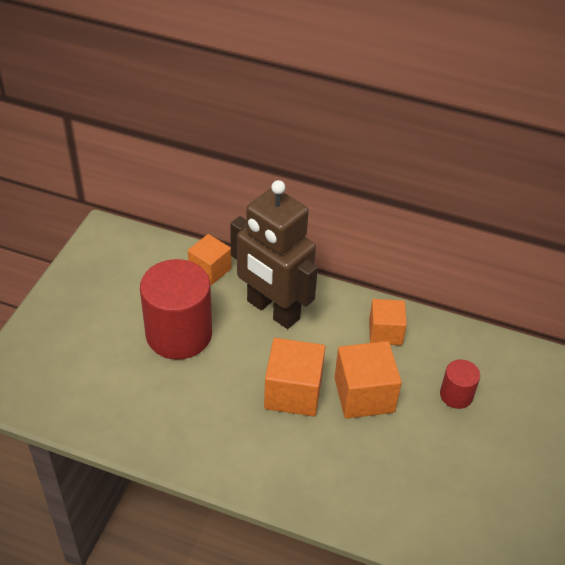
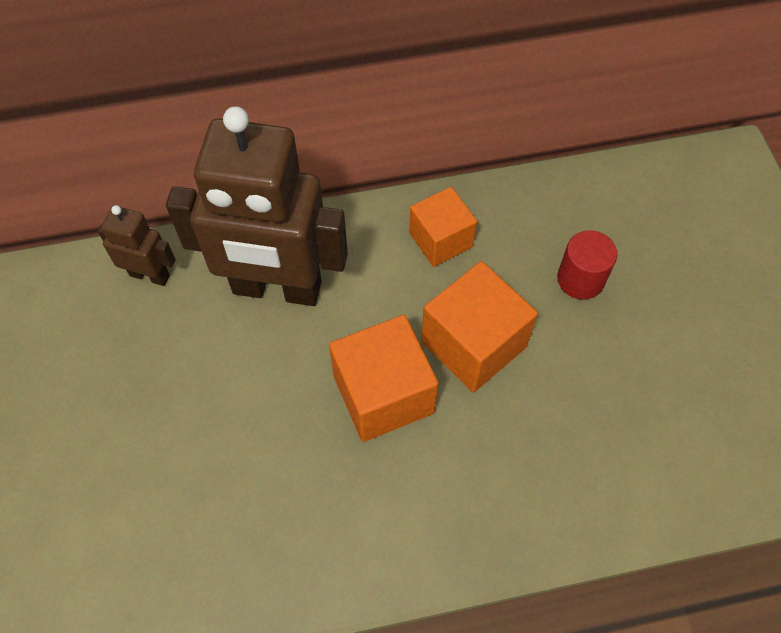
camera: 30 degrees left, 15 degrees up
(179, 334) = (171, 398): red cylinder -> none
(210, 270) = (150, 275): orange cube -> brown robot

